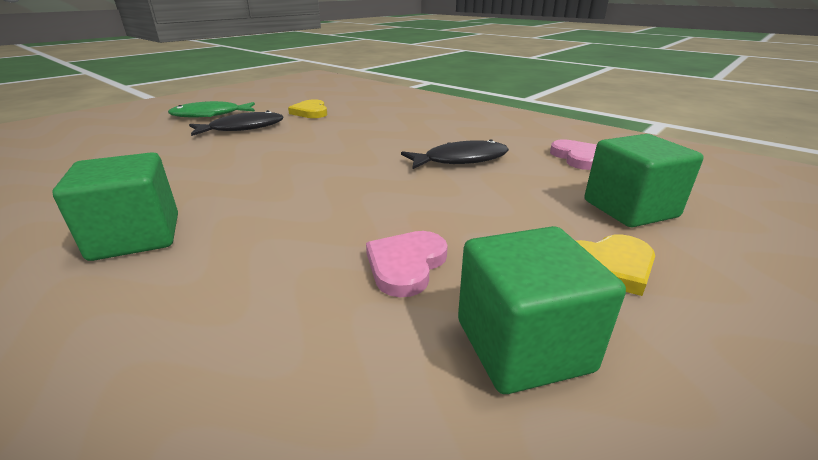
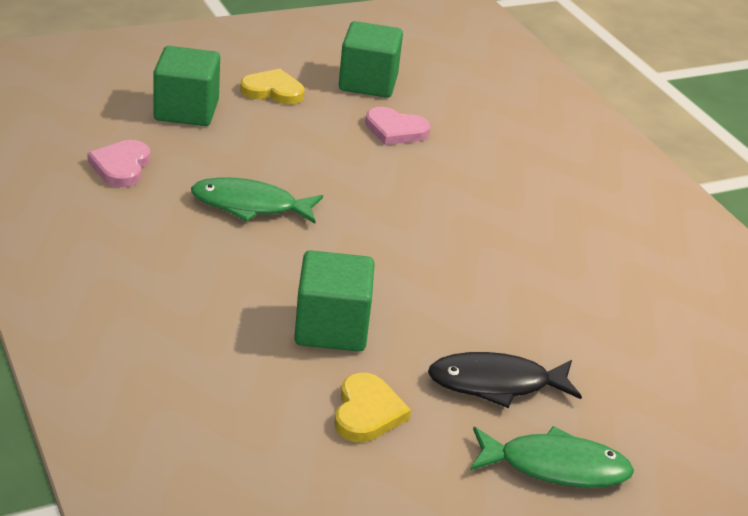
camera: 160 degrees left, 5 degrees up
(136, 237) = (582, 210): green cube -> green cube (331, 328)
(406, 265) = (395, 130): pink heart -> pink heart turned 60 degrees clockwise
(460, 160) = (250, 206): black fish -> green fish

